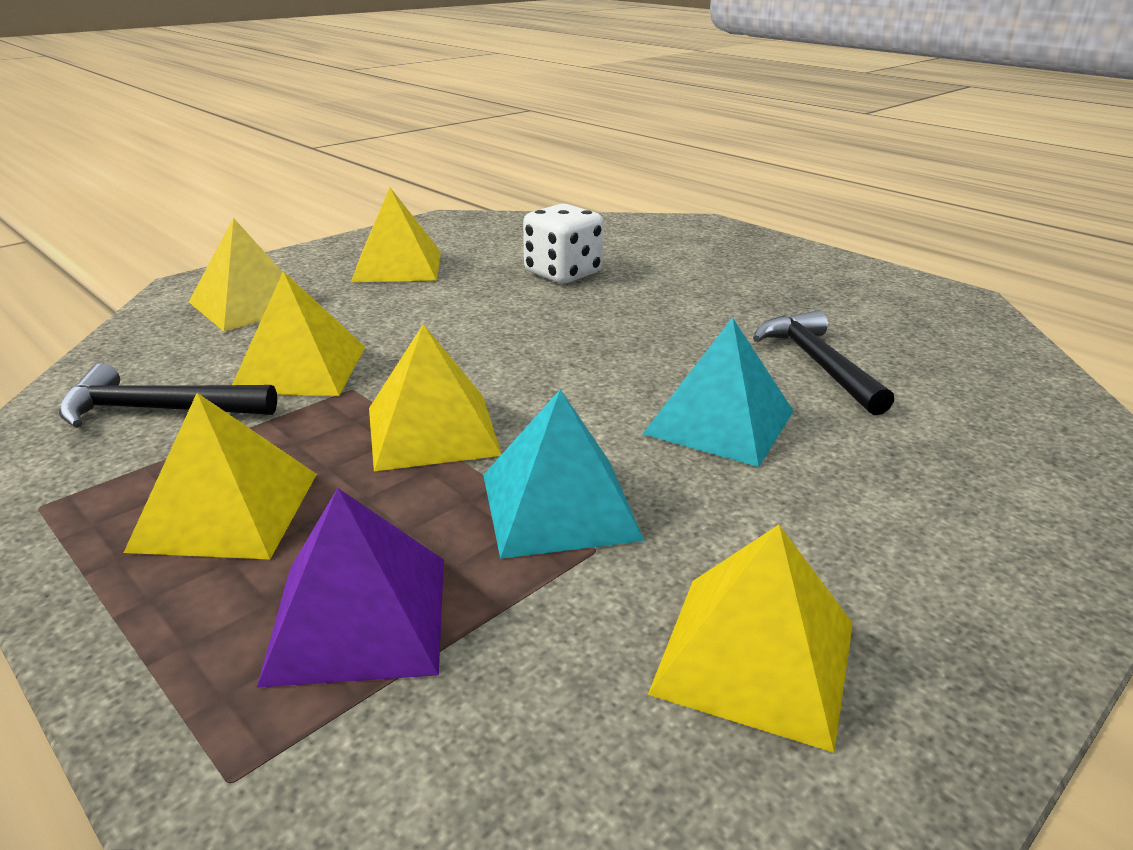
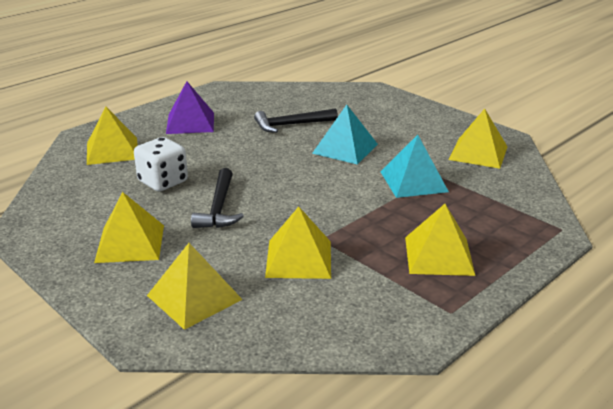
camera: 90 degrees left, 0 degrees up
(158, 410) = (353, 299): black hammer -> black hammer (219, 208)
(359, 617) = (489, 216): purple pyramid -> purple pyramid (190, 123)
(432, 430) = (362, 211): yellow pyramid -> yellow pyramid (112, 150)

